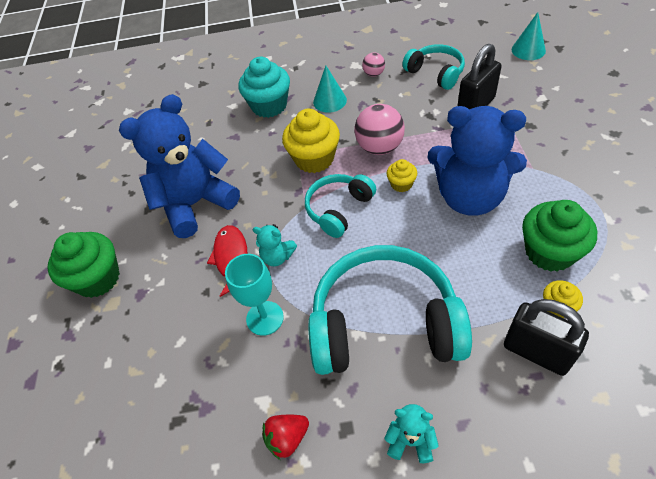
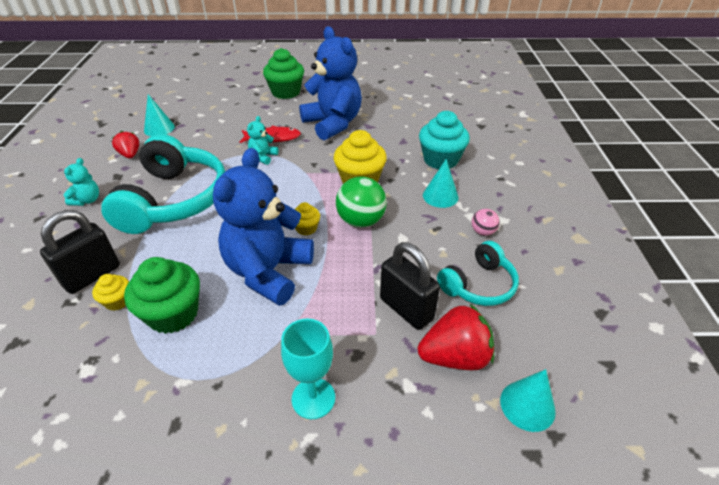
camera: 90 degrees right, 10 degrees down
(205, 429) = (159, 128): none -> turquoise cone
(265, 318) = (216, 150): turquoise goblet -> turquoise goblet (313, 398)
(339, 209) = (294, 189): turquoise headphones -> none
(379, 147) = (361, 221): pink ball -> green ball
(507, 79) = (455, 356): none -> red strawberry

